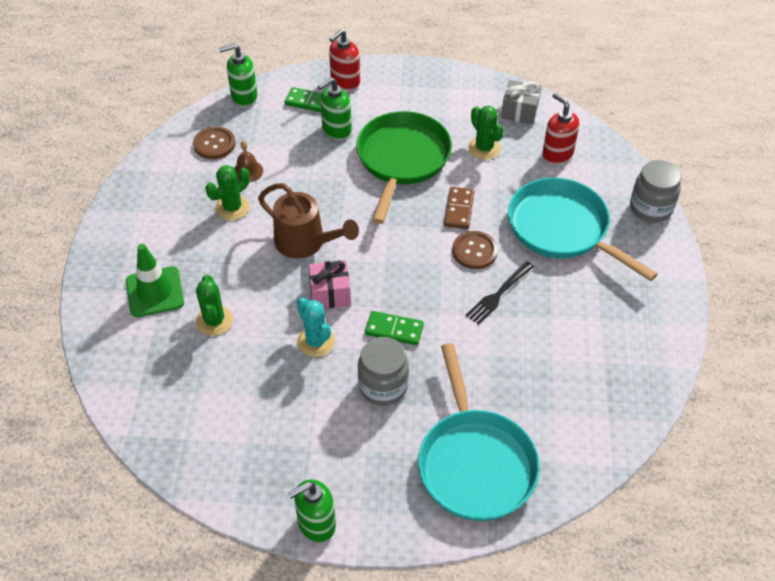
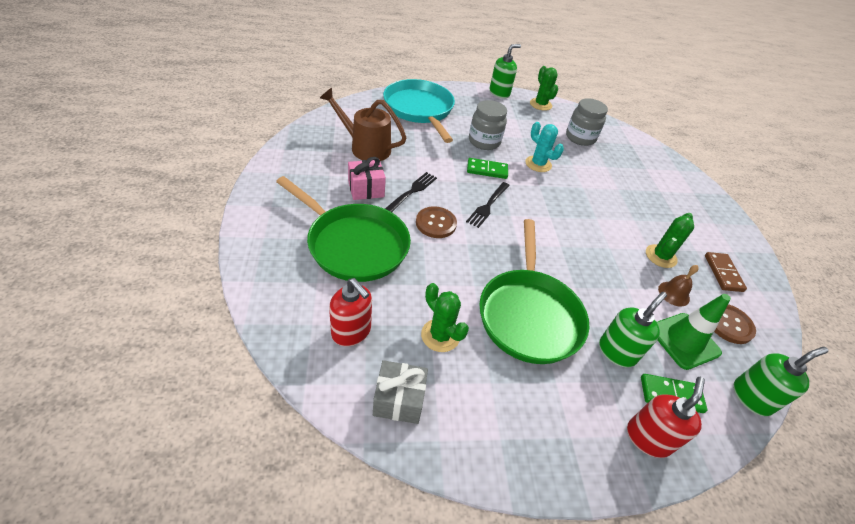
camera: 165 degrees right, 5 degrees down
(155, 292) = (666, 192): green traffic cone -> green traffic cone (684, 340)
(214, 321) = (613, 175): green cactus -> green cactus (540, 104)
(306, 243) = (580, 228): brown watering can -> brown watering can (365, 147)
(330, 293) = (542, 192): pink gift -> pink gift (366, 189)
(408, 273) = (488, 205): none -> black fork
(459, 209) = (456, 260): brown domino -> brown domino (723, 273)
(562, 229) = (354, 244): turquoise pan -> green pan
(650, 208) = (255, 268): grey jar -> grey jar (580, 138)

